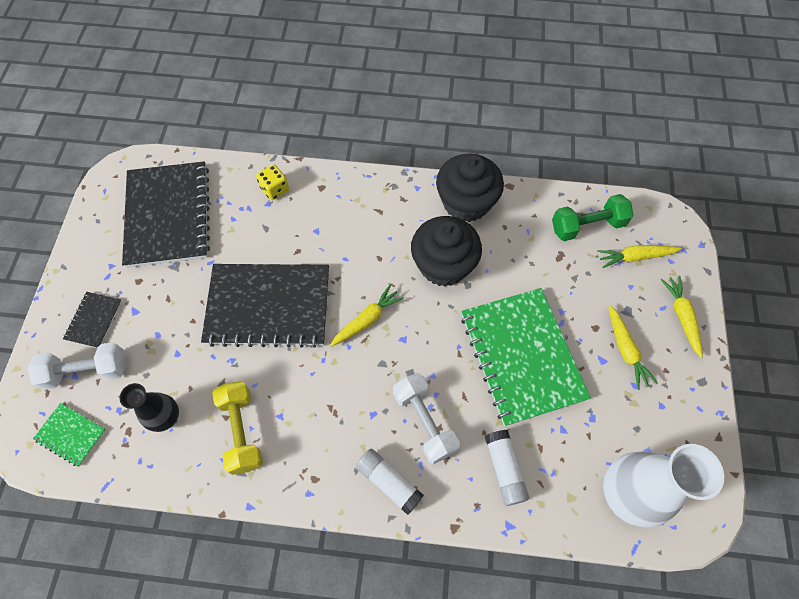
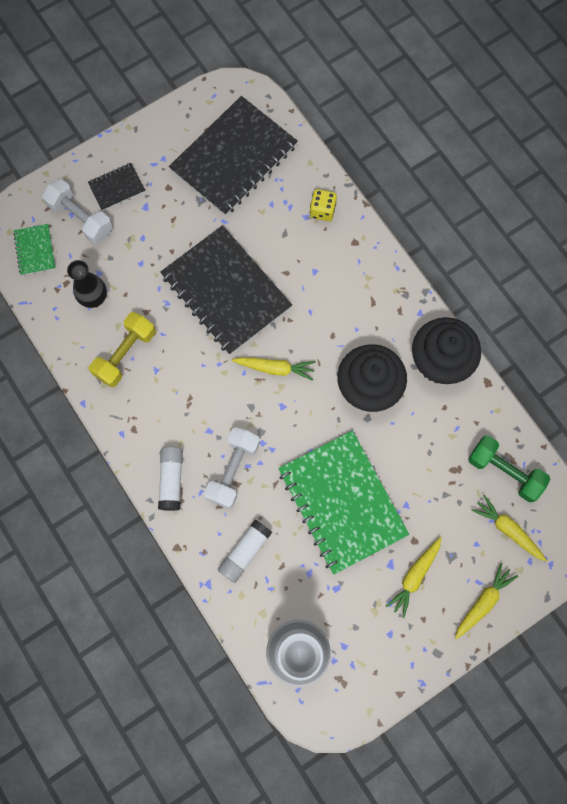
camera: 50 degrees right, 10 degrees up
(522, 356) = (342, 502): green notebook -> green notebook turned 60 degrees counterclockwise

